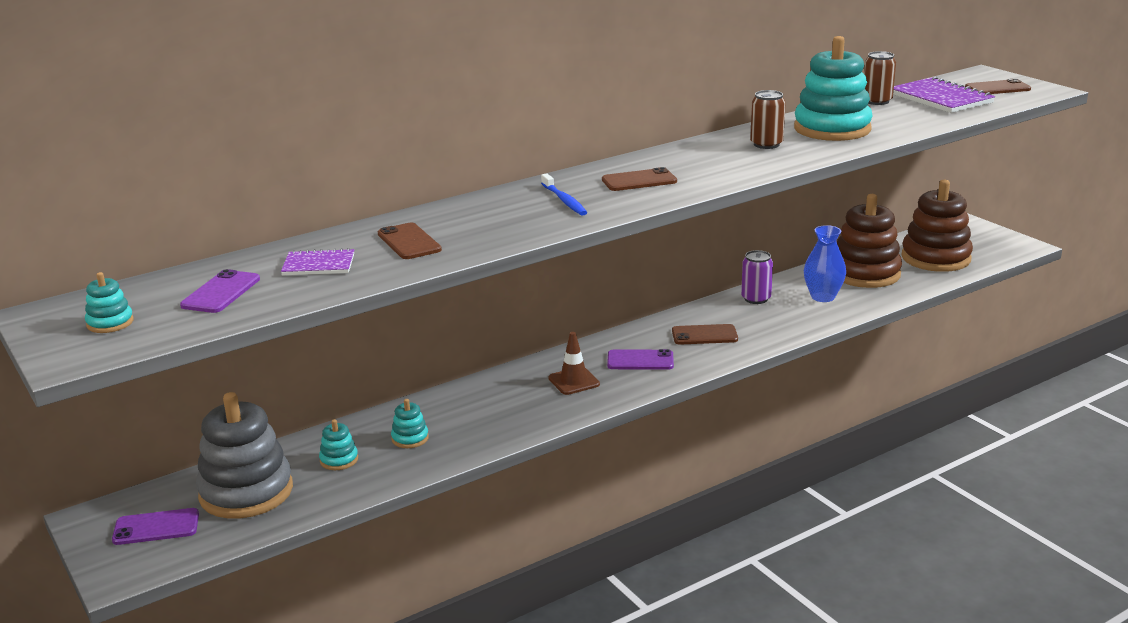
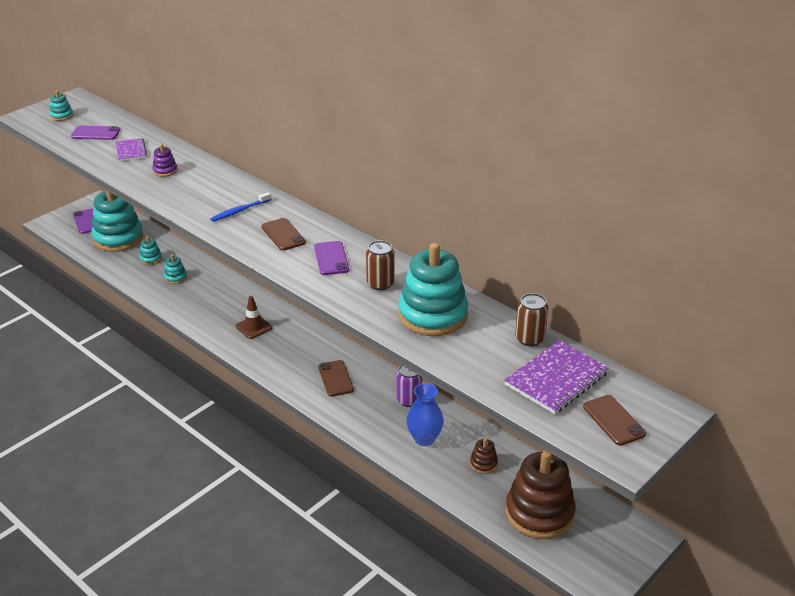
camera: 75 degrees right, 10 degrees up
(246, 492) = (118, 238): grey stacking toy -> turquoise stacking toy
(409, 242) = (165, 170): brown phone -> purple stacking toy
(640, 360) = (288, 352): purple phone -> purple phone (331, 258)
(865, 273) = (483, 464): brown stacking toy -> brown stacking toy, size x0.43

